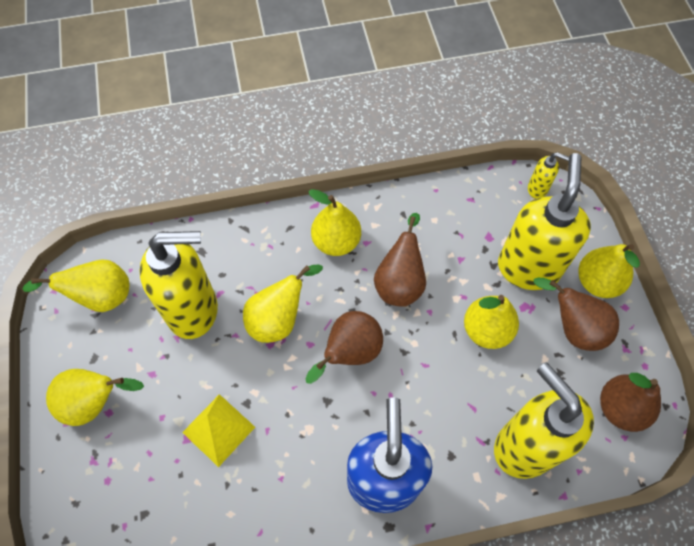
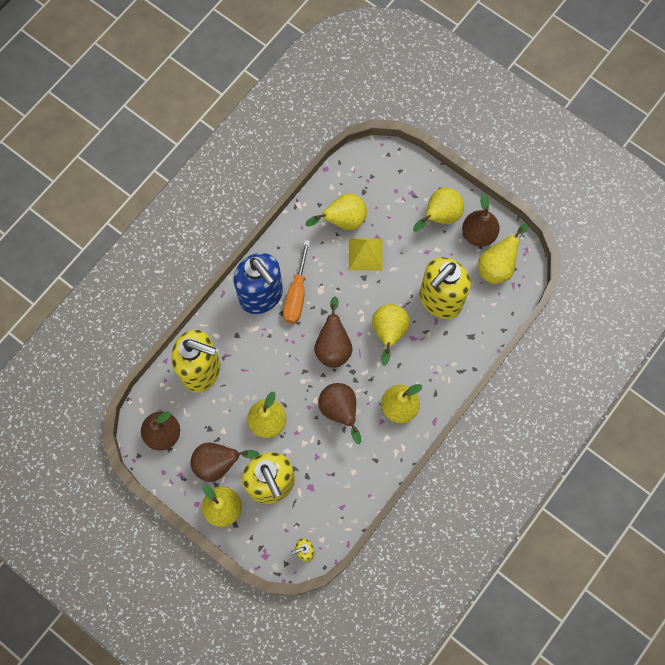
camera: 140 degrees right, 10 degrees up
(79, 347) = (478, 234): none -> brown pear
(204, 496) = (343, 220): none -> yellow pear
(340, 447) = (296, 294): none -> orange screwdriver

